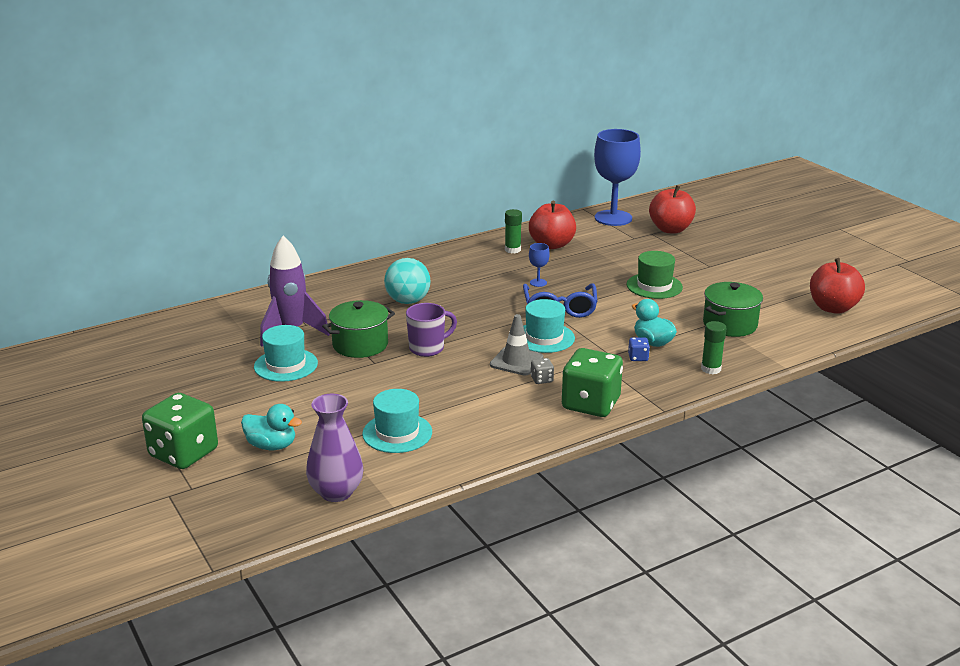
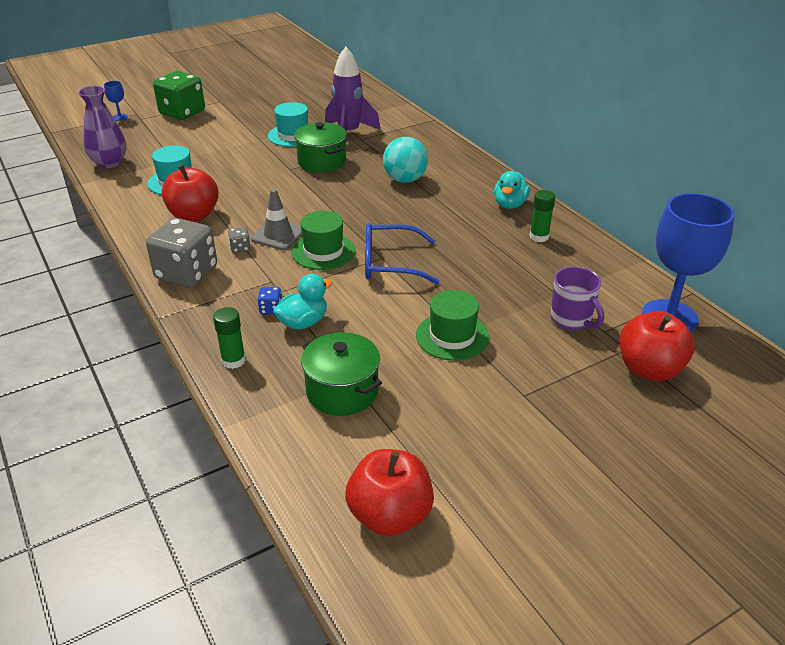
camera: 90 degrees right, 10 degrees up
(271, 446) = (179, 138): turquoise duck -> turquoise duck (510, 204)
(428, 348) = (310, 191): purple mug -> purple mug (571, 320)
(538, 283) = (453, 251): blue goblet -> blue goblet (120, 117)
(544, 338) = (323, 251): turquoise hat -> green hat
(552, 245) = (561, 263): red apple -> red apple (194, 215)
(590, 404) = (186, 273): green dice -> grey dice

